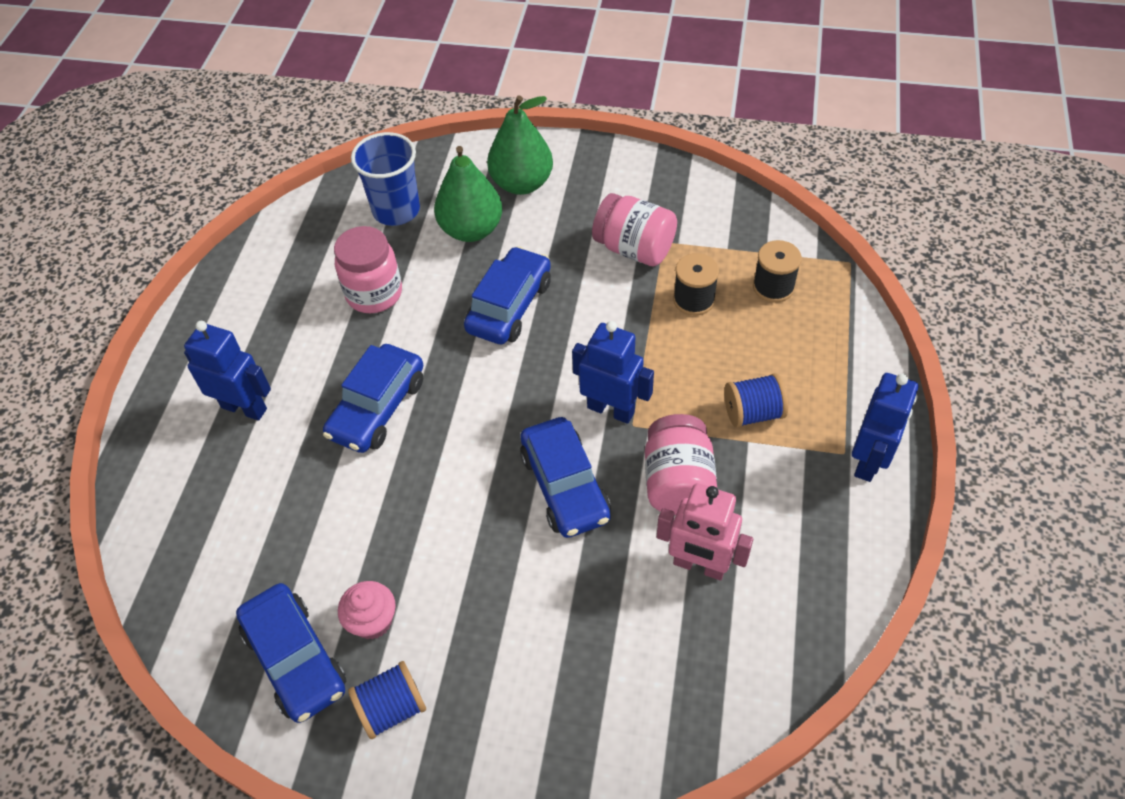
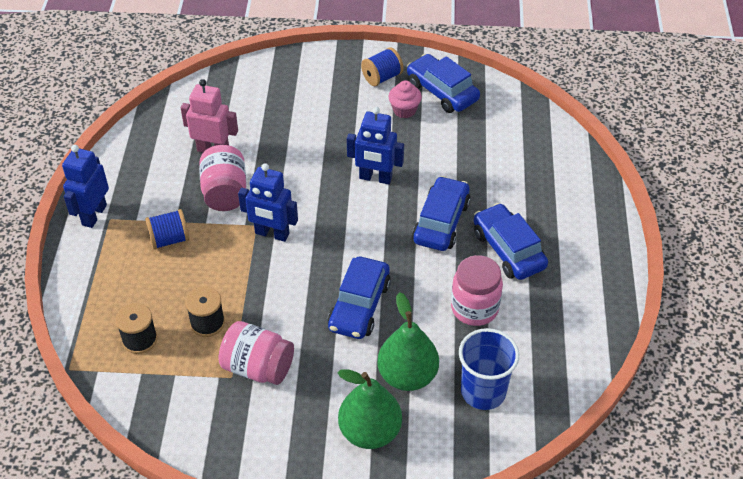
camera: 170 degrees right, 5 degrees down
(244, 407) = (538, 215): blue robot -> blue robot (375, 178)
(565, 486) = (300, 185): blue car -> blue car (508, 250)

